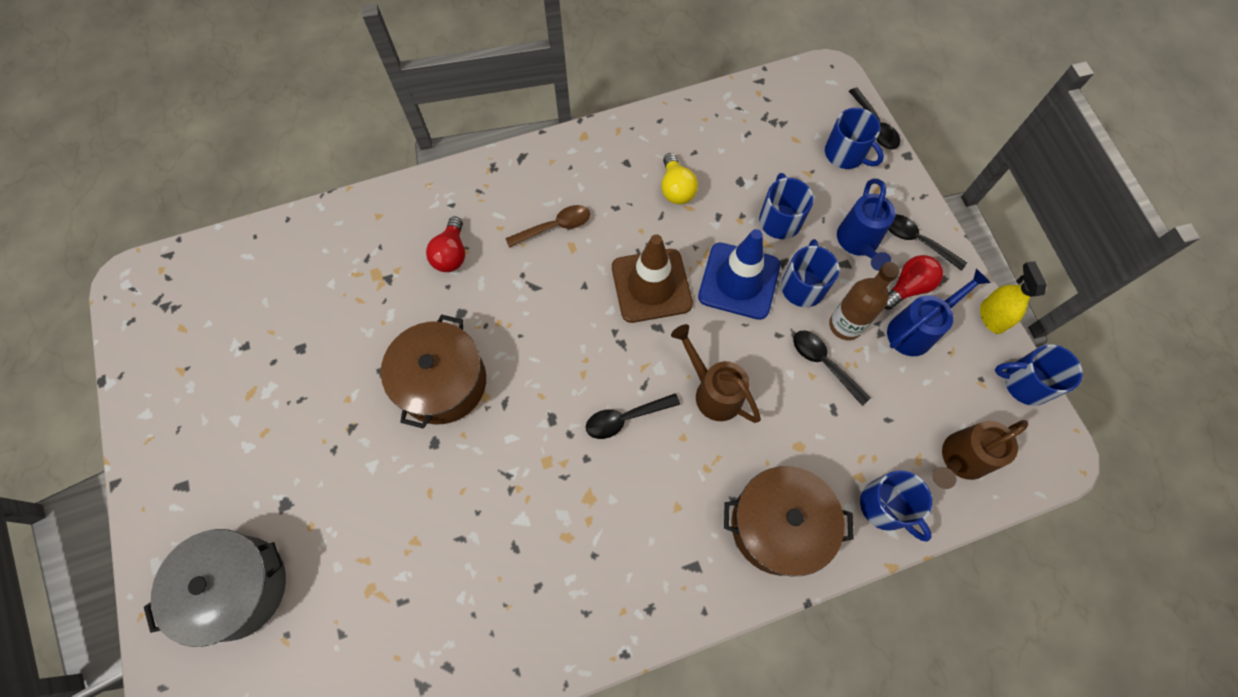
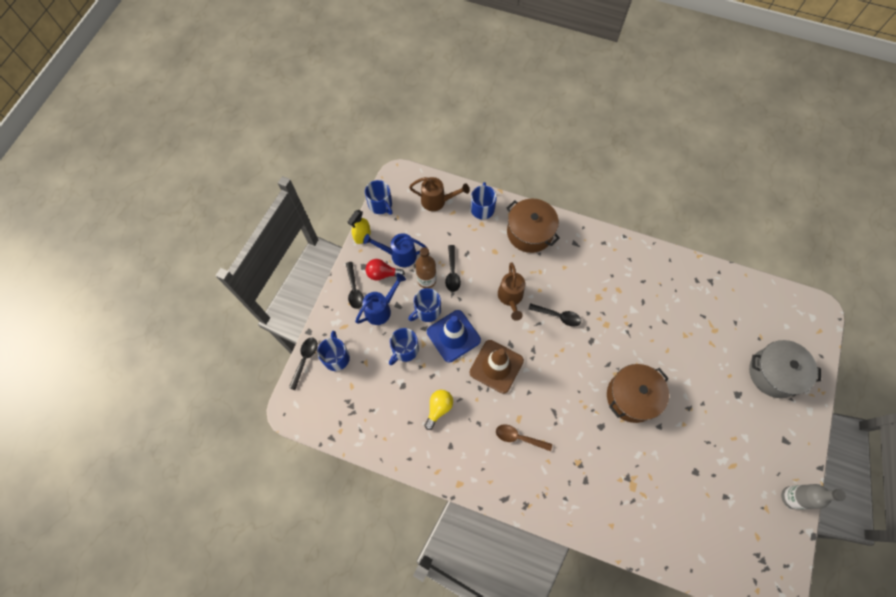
camera: 140 degrees left, 0 degrees up
(148, 410) = (791, 497): none -> grey bottle
(451, 254) = (585, 465): red light bulb -> none

